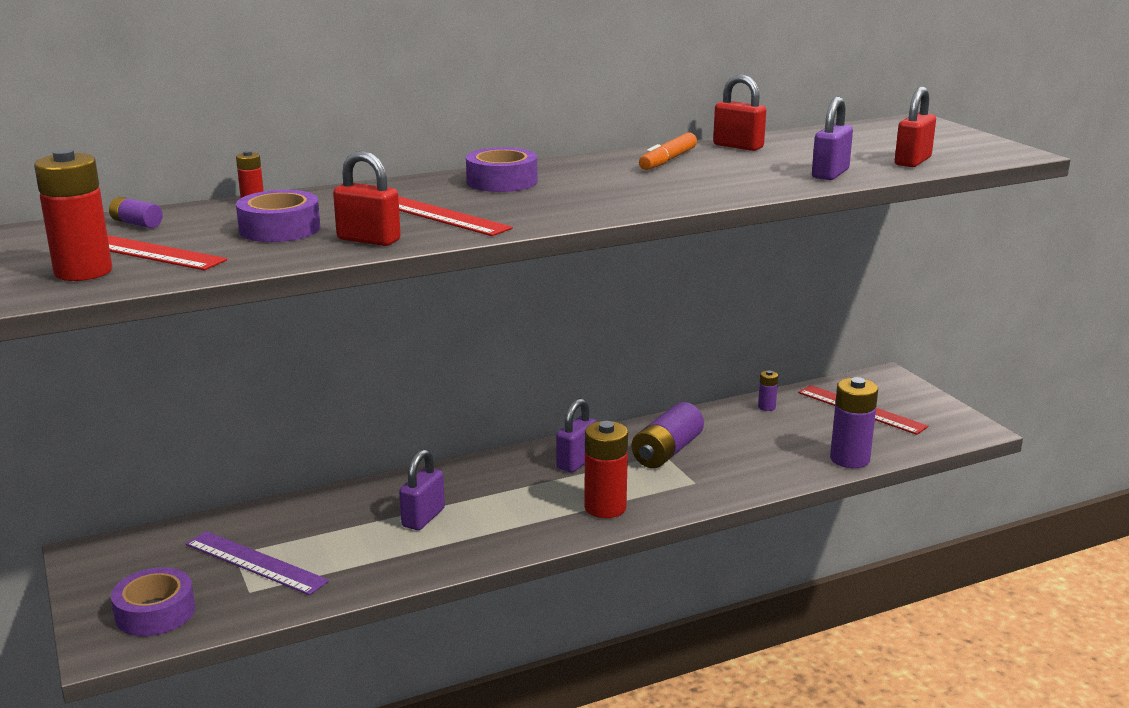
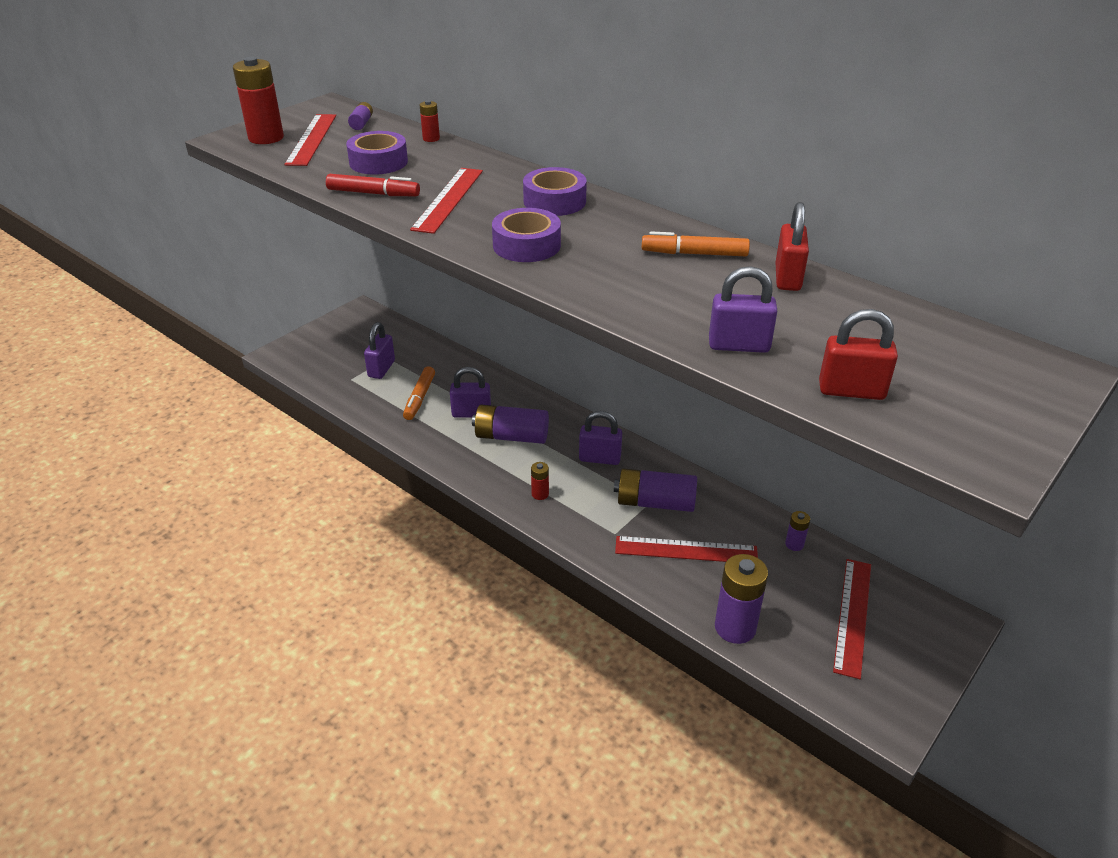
camera: 65 degrees right, 15 degrees up
(155, 612) = (315, 356): purple tape -> purple tape (526, 245)
(255, 562) = (381, 369): purple ruler -> purple padlock
(354, 546) = (420, 398): none -> orange marker
(368, 240) = (373, 193): red padlock -> red marker
(492, 502) = (511, 436): none -> purple battery
(605, 508) = (540, 494): red battery -> red battery, size x0.49
(742, 454) = (686, 550): none -> red ruler

